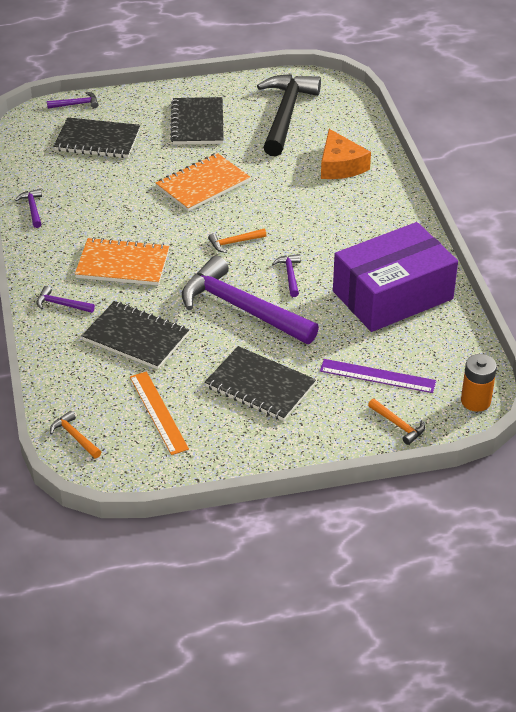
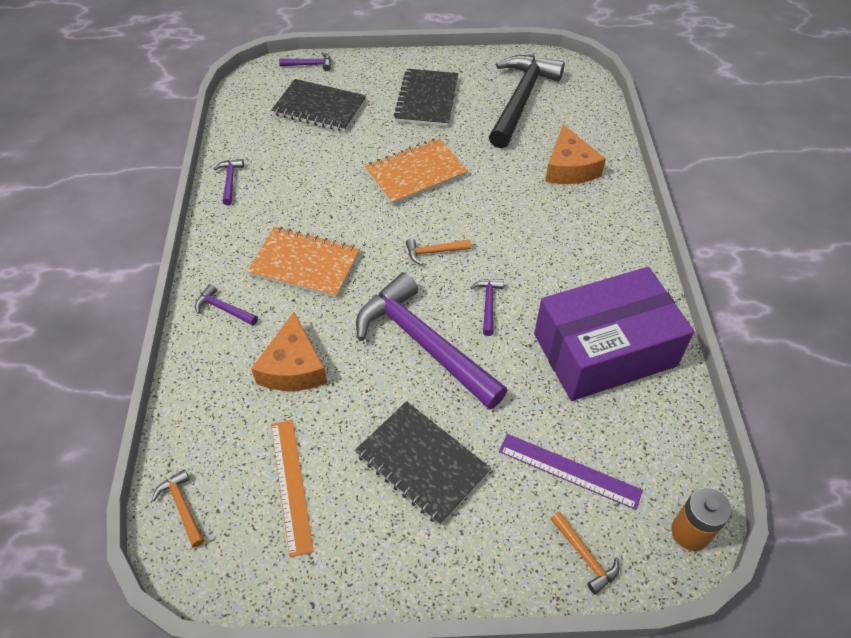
camera: 10 degrees right, 10 degrees up
(136, 337) = (293, 367): black notebook -> orange cheese

